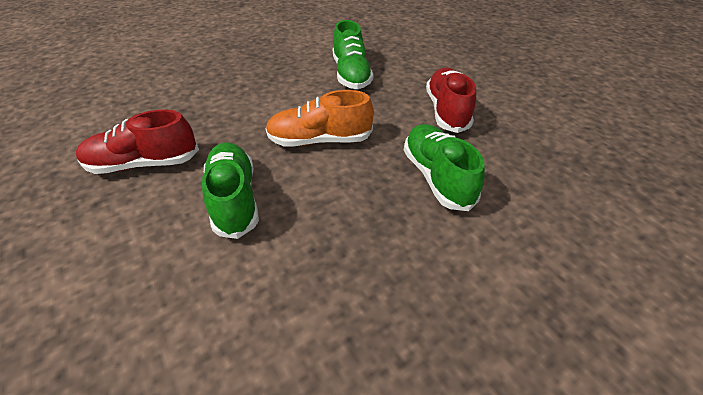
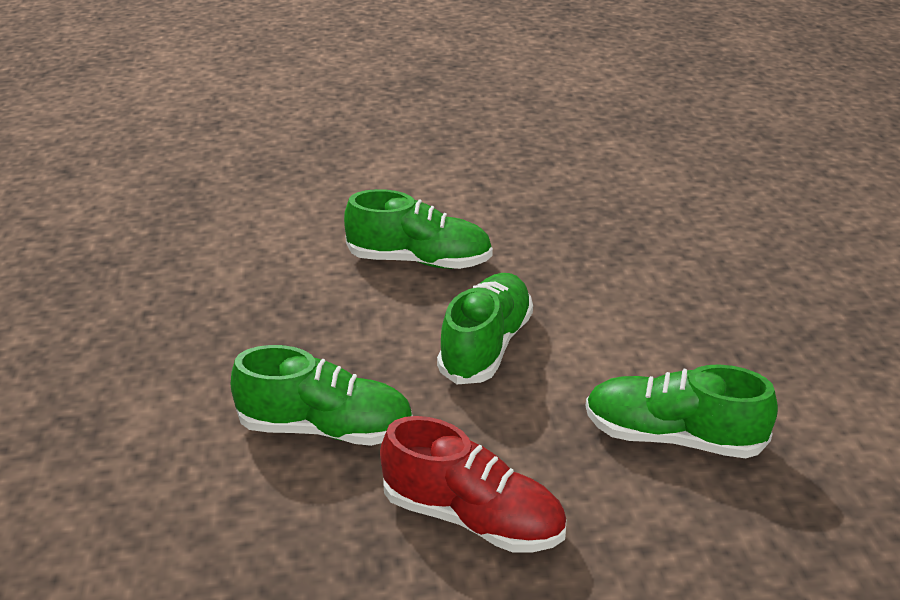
camera: 115 degrees right, 10 degrees down
(144, 164) = (529, 211): red shoe -> none
(320, 140) = (486, 346): orange shoe -> green shoe

